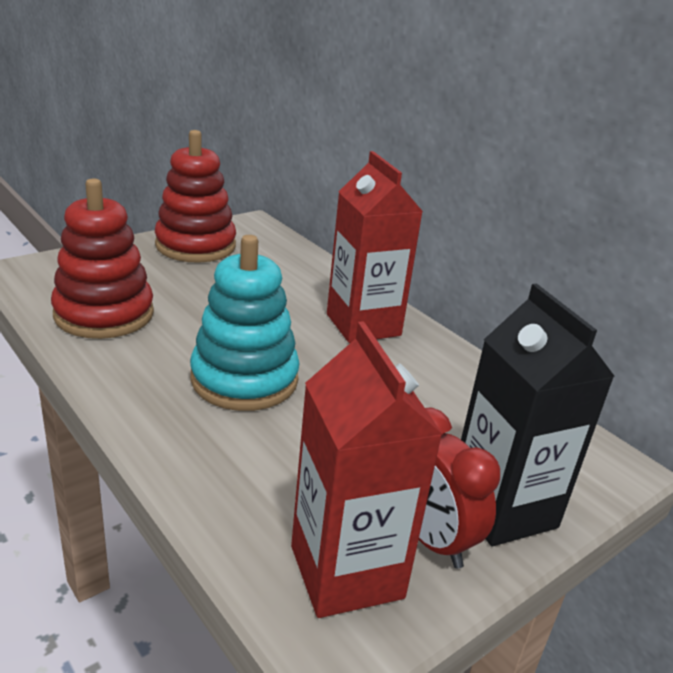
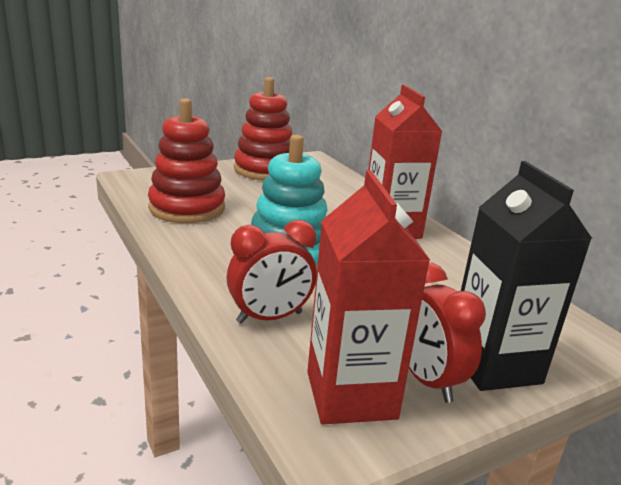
camera: 10 degrees right, 5 degrees down
(234, 472) = (269, 317): none -> red clock

